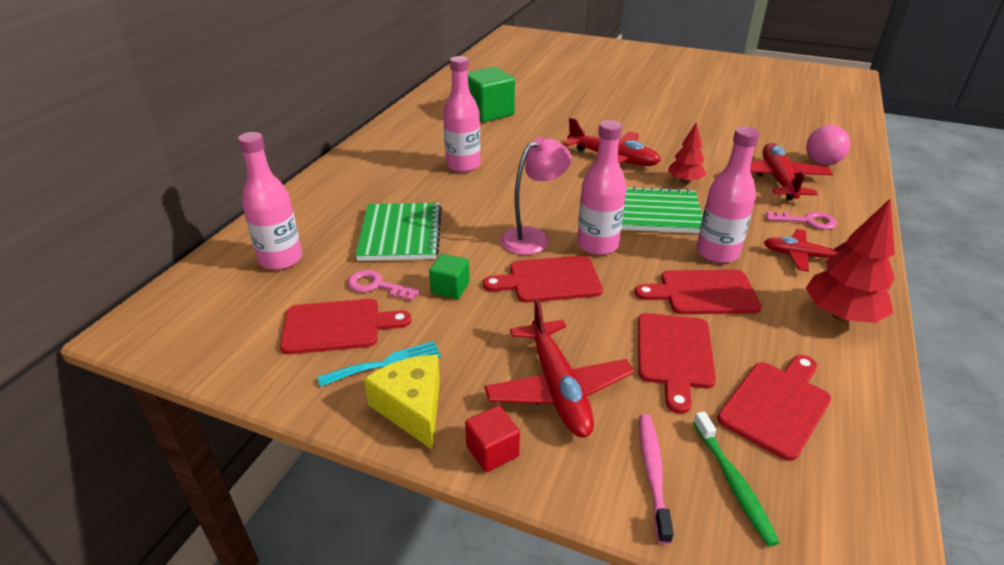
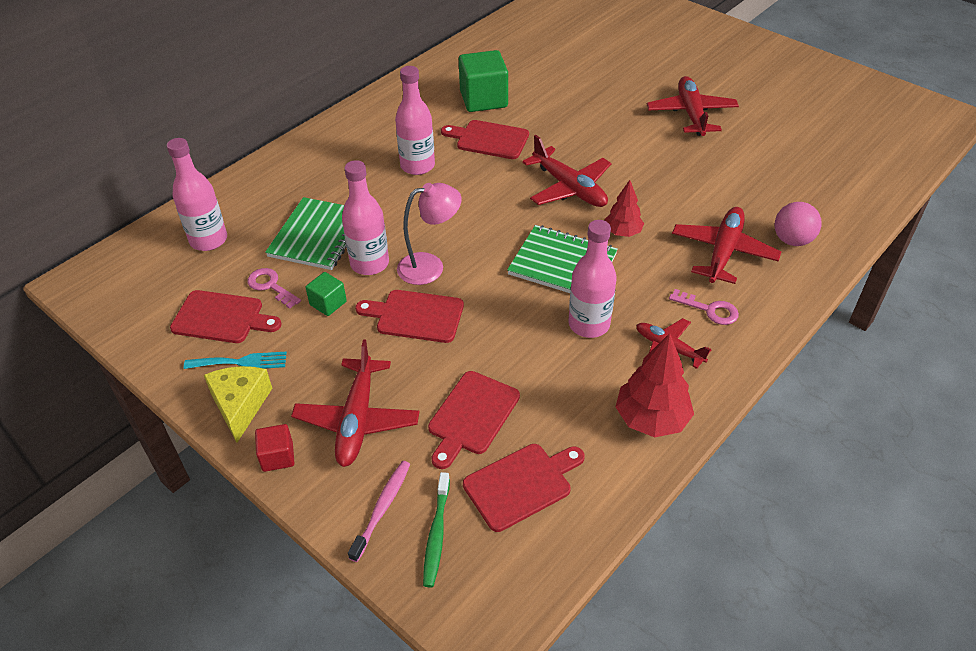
camera: 20 degrees right, 10 degrees up
(597, 245) = (483, 289): pink bottle -> pink bottle (369, 264)
(668, 98) = (691, 114): none -> red plane
(703, 293) = (542, 363): red cutting board -> red cutting board (489, 139)

